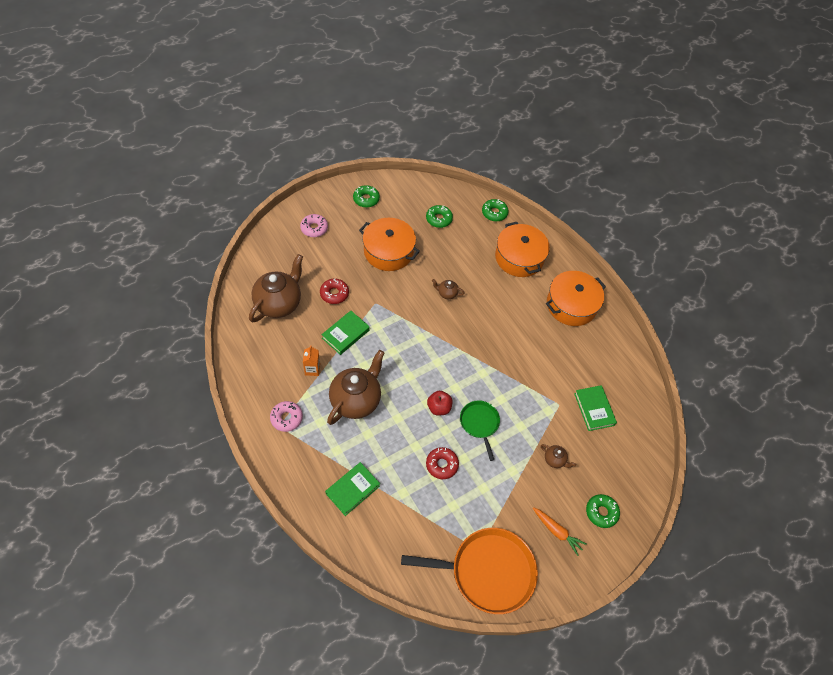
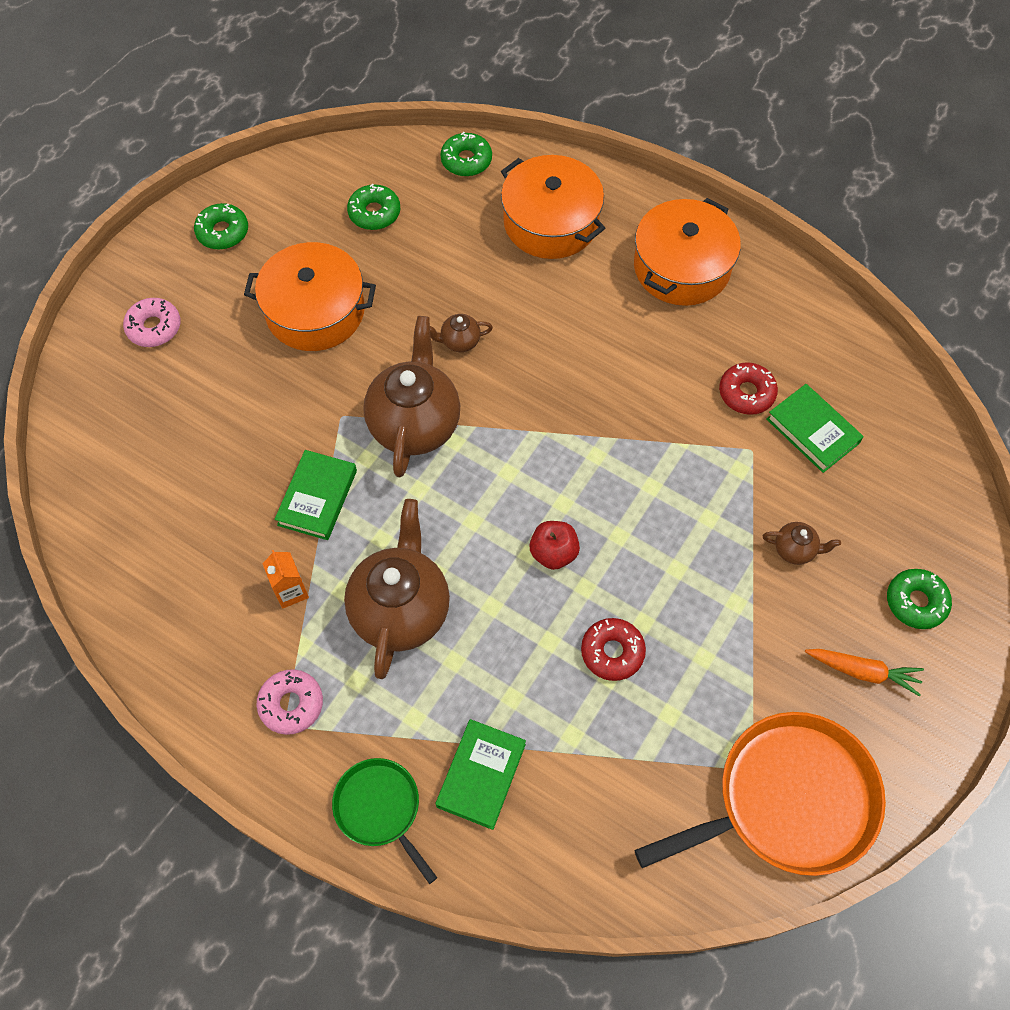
camera: 20 degrees left, 5 degrees up
(279, 304) = (163, 498): brown teapot -> brown teapot (415, 424)
(334, 294) = (257, 432): red donut -> red donut (746, 393)
(479, 423) = (638, 547): green pan -> green pan (380, 808)

